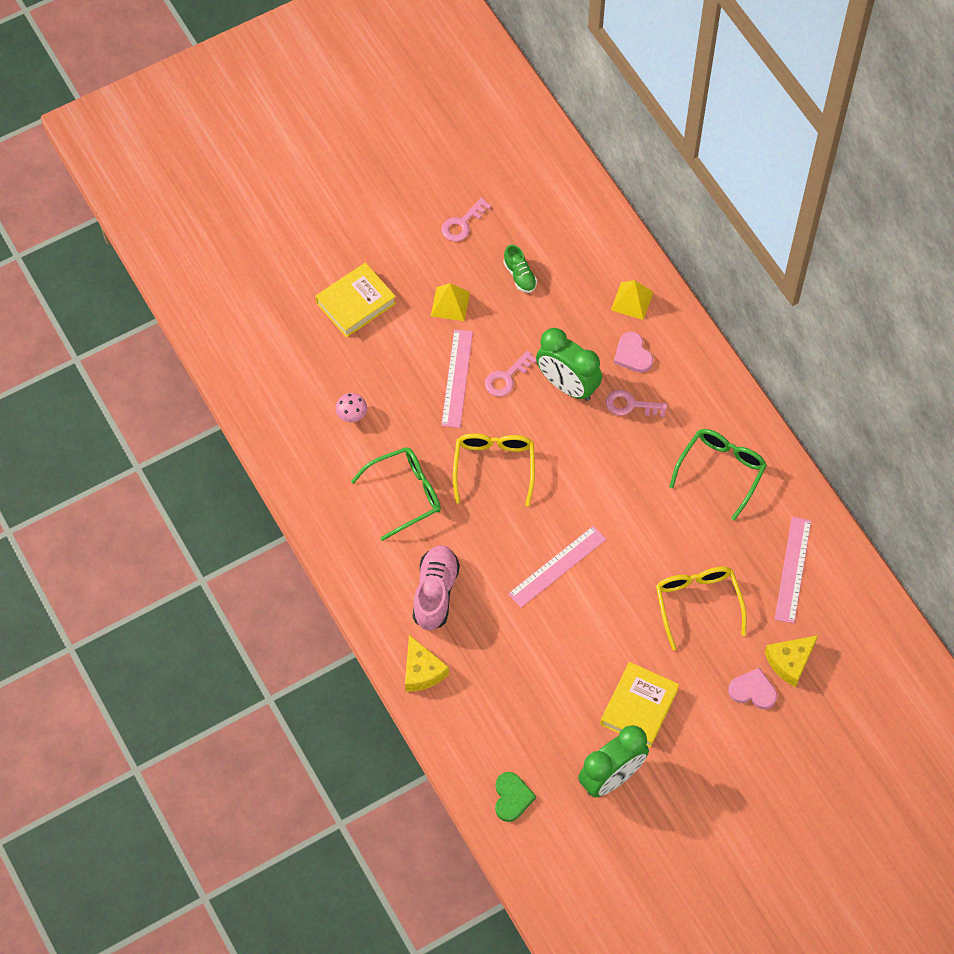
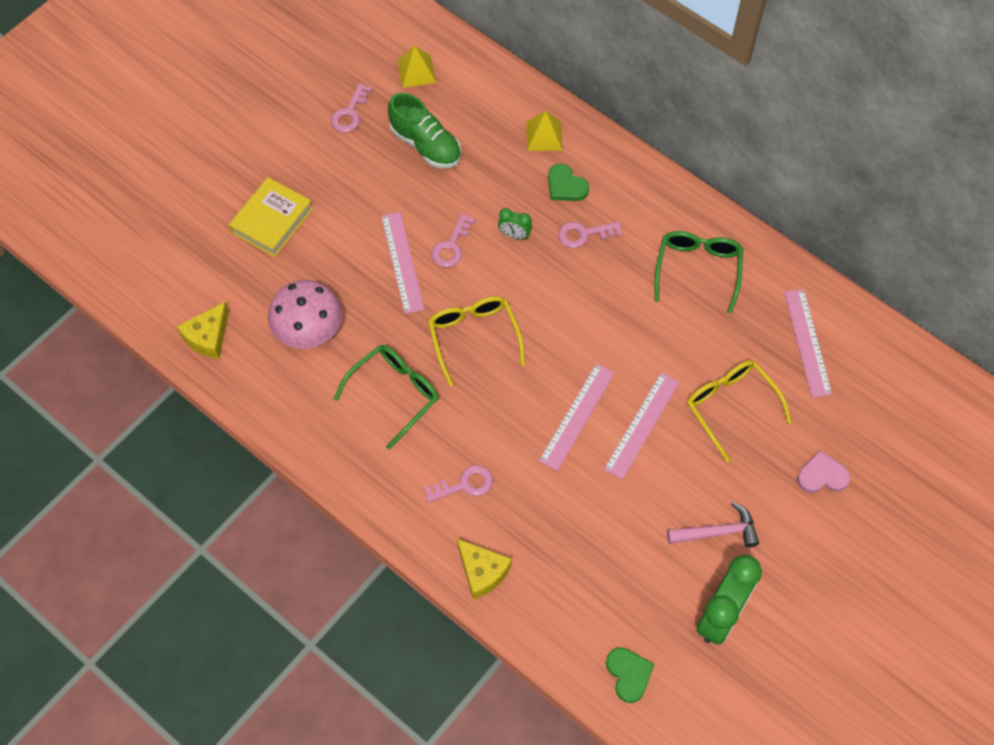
camera: 20 degrees left, 0 degrees up
(352, 415) = (309, 332): pink mushroom -> pink mushroom, size x2.13
(435, 593) = (464, 485): pink shoe -> pink key
(450, 304) = (367, 192): yellow pyramid -> yellow pyramid (416, 71)
(520, 275) = (426, 145): green shoe -> green shoe, size x1.71
(567, 385) = (514, 235): green clock -> green clock, size x0.47
(611, 593) = (641, 425): none -> pink ruler
(632, 354) = (566, 186): pink heart -> green heart
(639, 707) = (718, 532): yellow book -> pink hammer
(790, 662) = (845, 434): yellow cheese -> yellow cheese (208, 337)

